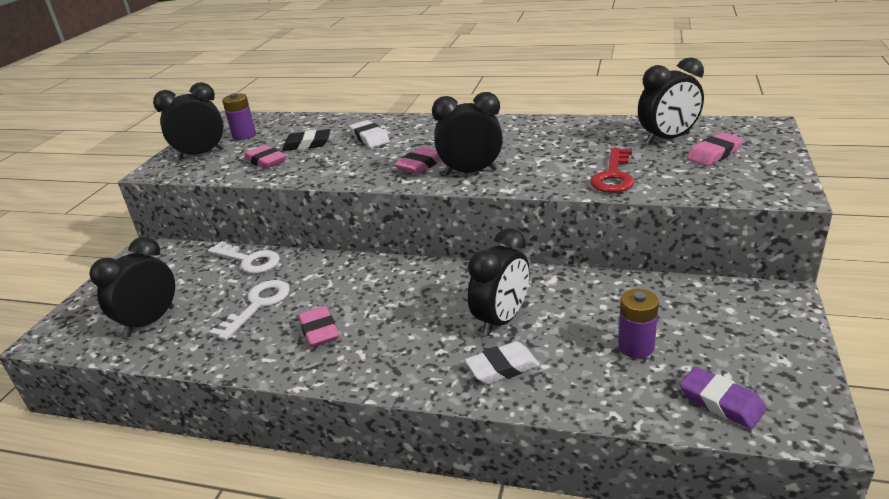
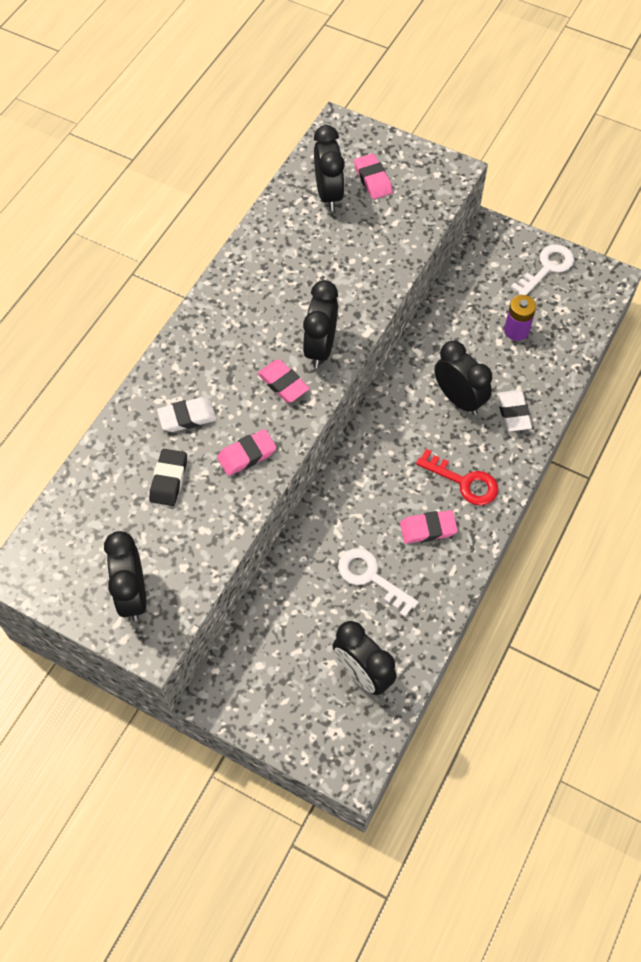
camera: 80 degrees left, 30 degrees up
(244, 135) = (98, 547): purple battery -> none
(249, 260) = (285, 585): white key -> white key (547, 268)
(266, 161) = (194, 523): pink eraser -> pink eraser (247, 455)
(613, 176) = (379, 254): red key -> red key (464, 482)
(721, 402) = (579, 309): purple eraser -> none

